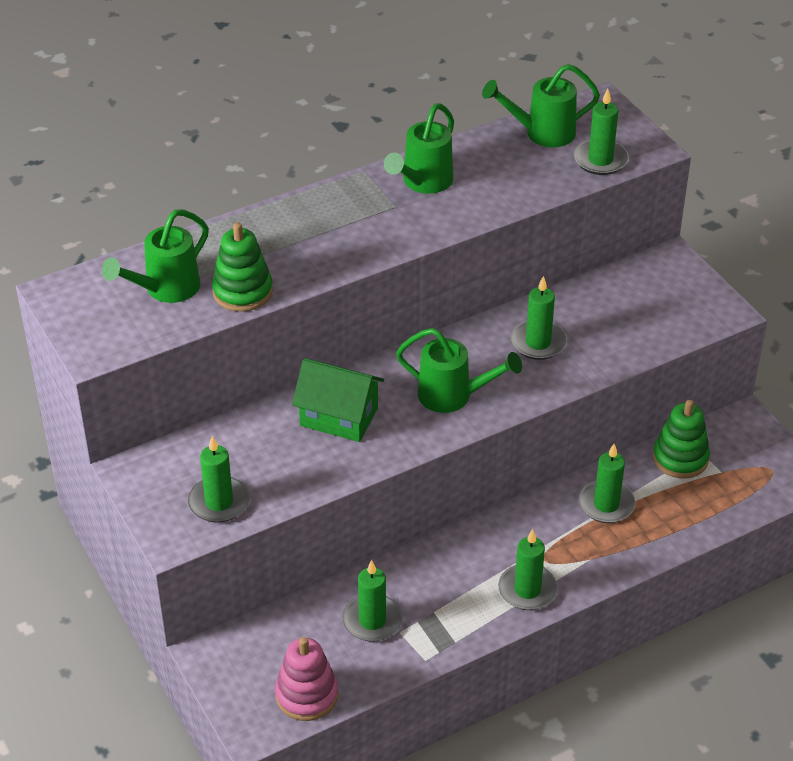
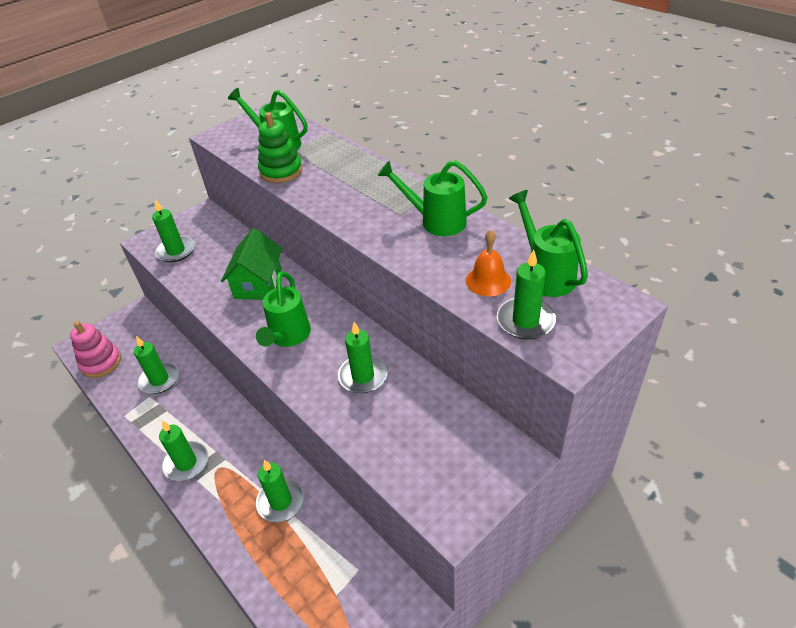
camera: 80 degrees right, 0 degrees up
(536, 169) = (488, 280): none -> orange bell
(680, 458) = (346, 553): green stacking toy -> none

